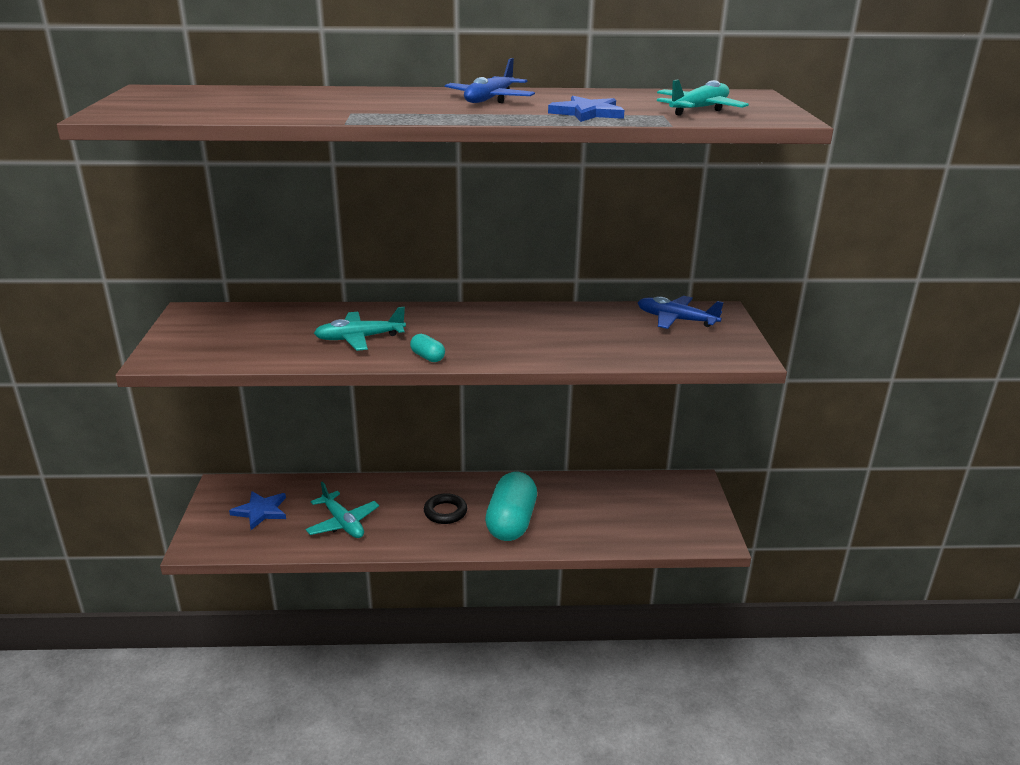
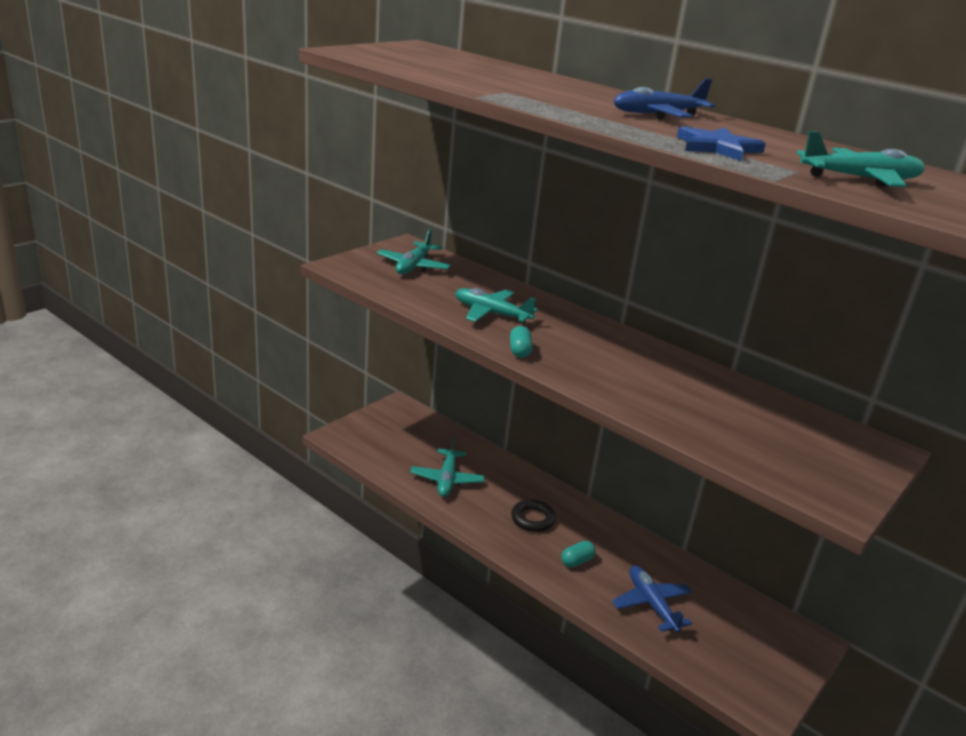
camera: 40 degrees right, 0 degrees up
(228, 328) = (413, 266): none -> turquoise plane
(261, 511) = (403, 437): blue star -> none
(511, 522) = (577, 561): turquoise capsule -> turquoise capsule, size x0.43
(676, 320) = (814, 433): blue plane -> blue plane (651, 604)

